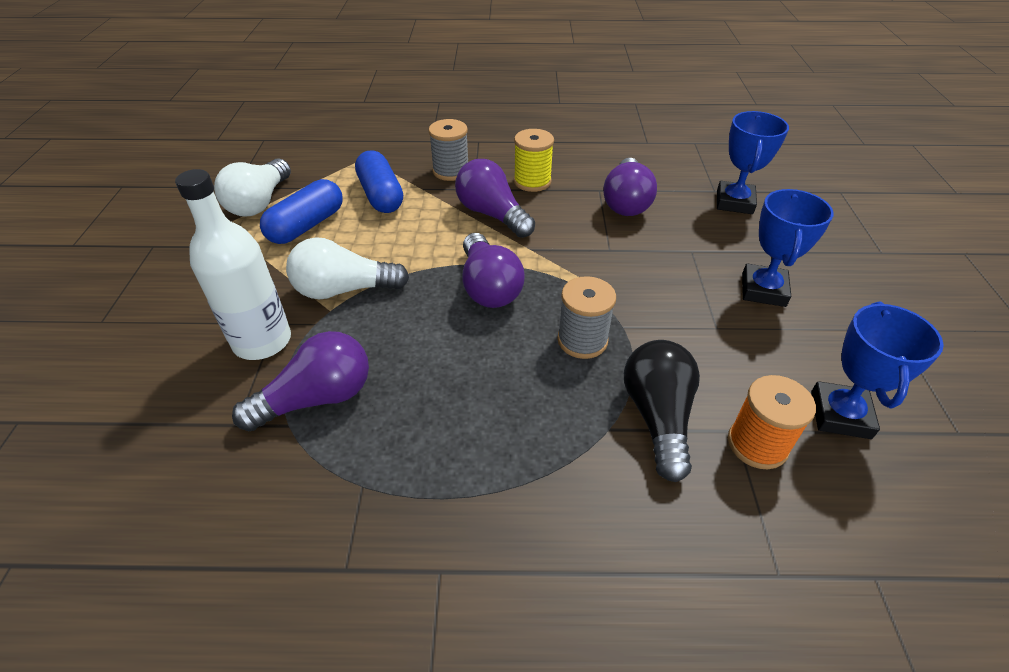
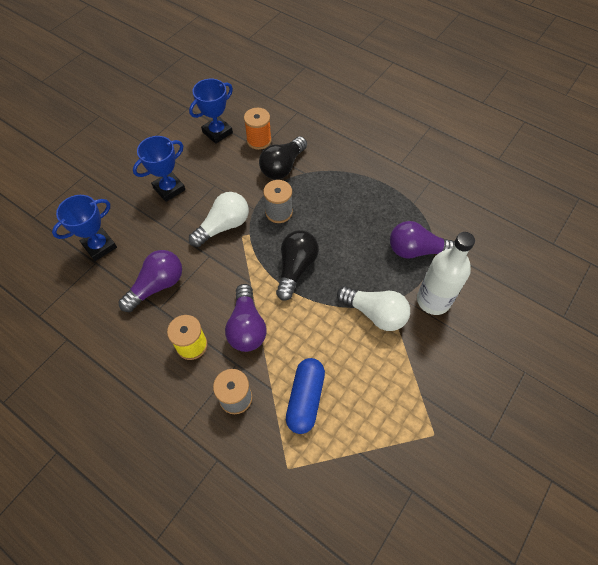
camera: 145 degrees left, 15 degrees up
(260, 202) = (399, 449): white light bulb -> white light bulb (223, 226)
(306, 225) = (374, 394): blue capsule -> none
(488, 287) = (296, 268): purple light bulb -> black light bulb

